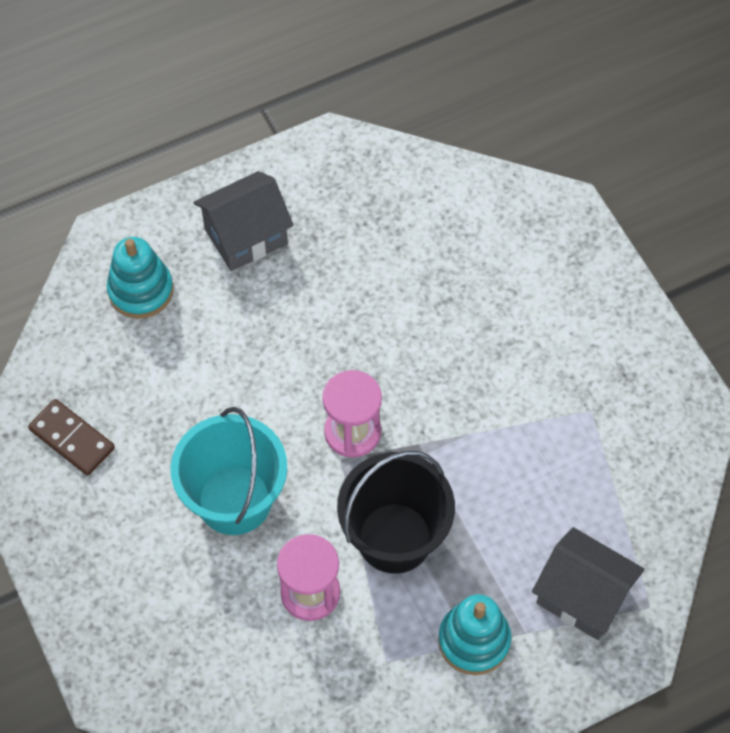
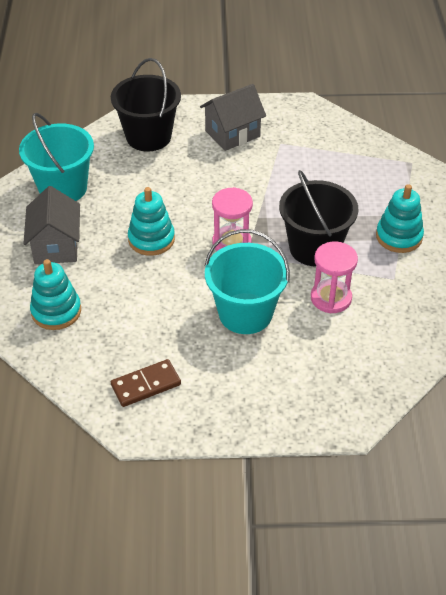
camera: 65 degrees left, 15 degrees down
(311, 335) = (151, 239): none -> turquoise stacking toy
(352, 191) = (63, 188): none -> turquoise bucket
(508, 240) = (148, 137): none -> black bucket
(582, 596) = (393, 185): grey house -> grey house (232, 134)

